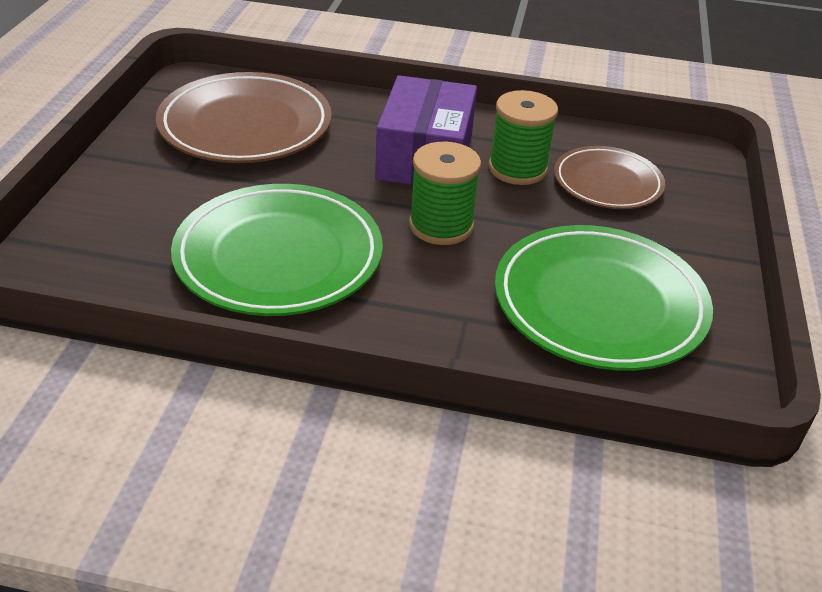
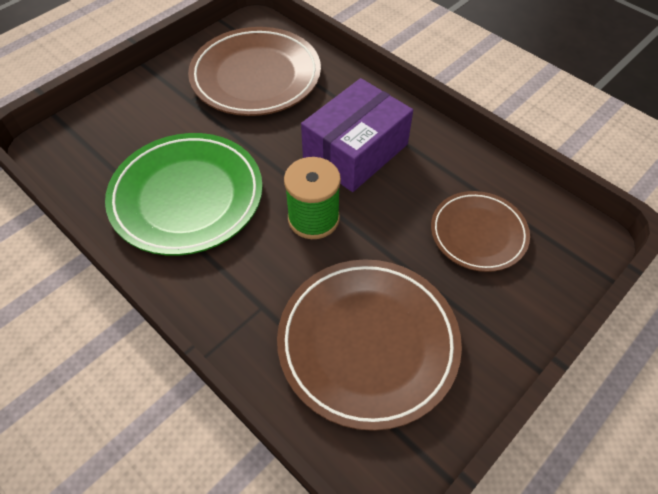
camera: 35 degrees right, 15 degrees up
(517, 169) = (416, 190): green spool -> none
(599, 304) = (368, 343): green plate -> brown plate

